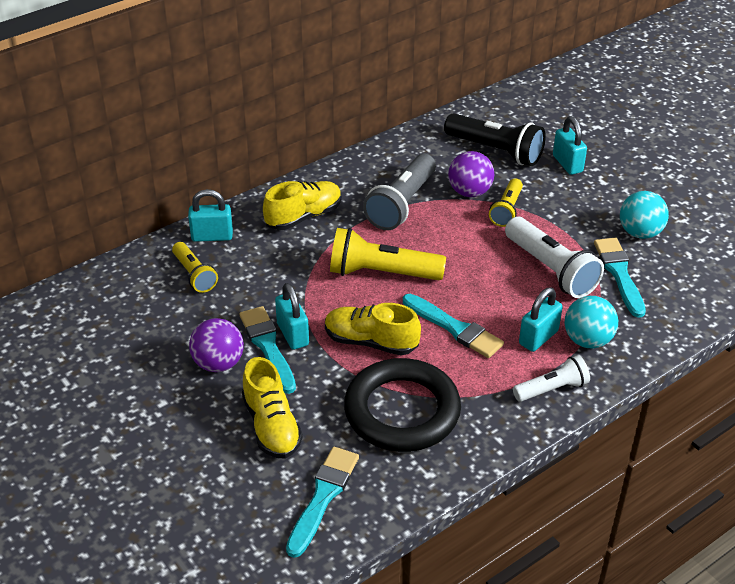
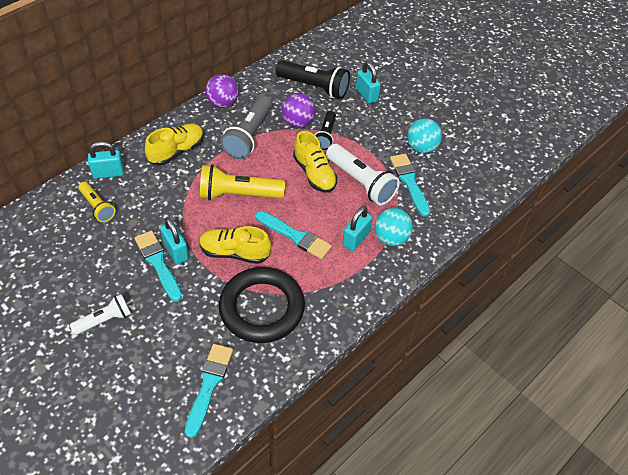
camera: 10 degrees left, 10 degrees up
(218, 363) = (122, 281): purple ball -> purple ball (223, 103)
(271, 426) = (166, 329): yellow shoe -> yellow shoe (314, 173)
(507, 210) = (326, 136): yellow flashlight -> black flashlight
(552, 389) = (368, 280): white flashlight -> white flashlight (104, 320)

